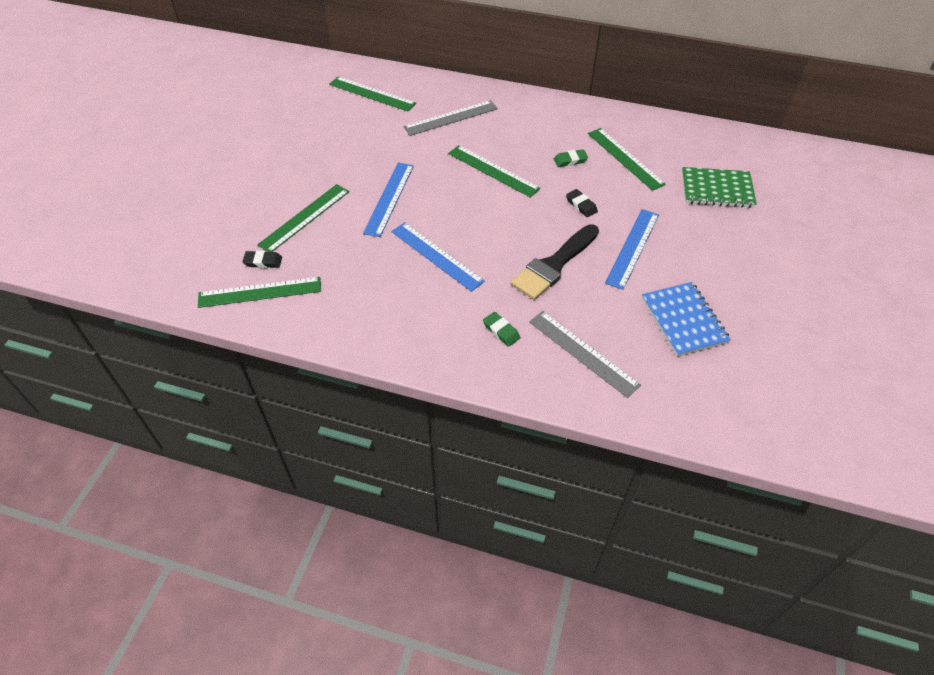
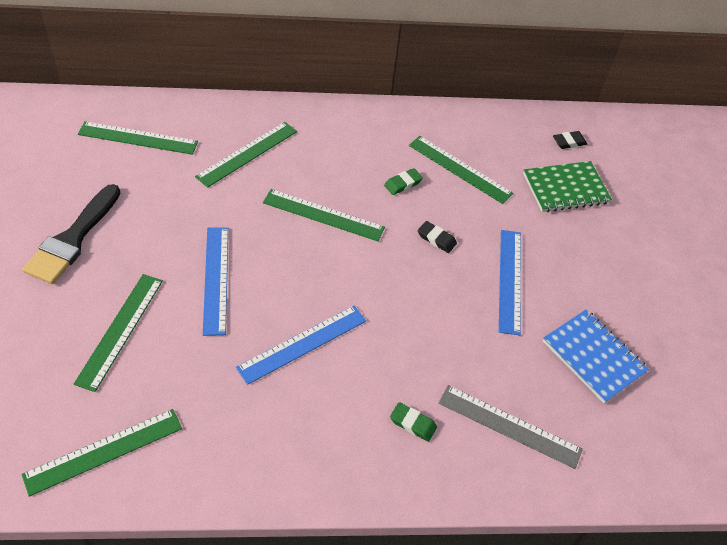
camera: 25 degrees left, 0 degrees up
(263, 262) = (90, 406): black eraser -> black eraser (569, 142)
(437, 256) = (302, 343): blue ruler -> blue ruler turned 60 degrees counterclockwise
(451, 118) = (247, 153): grey ruler -> green ruler
(554, 265) = (437, 323): black brush -> black brush (73, 239)

